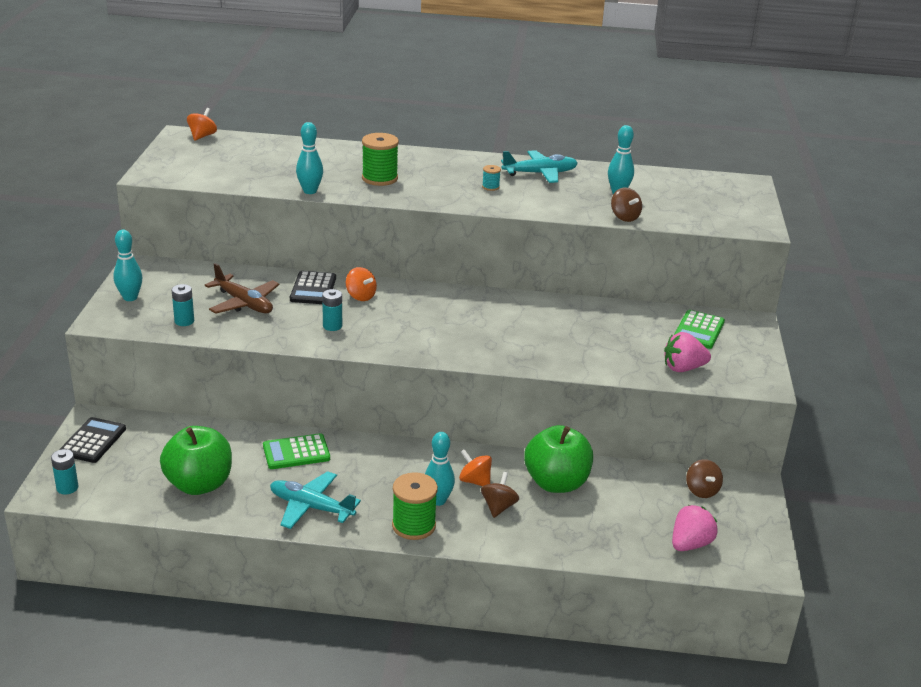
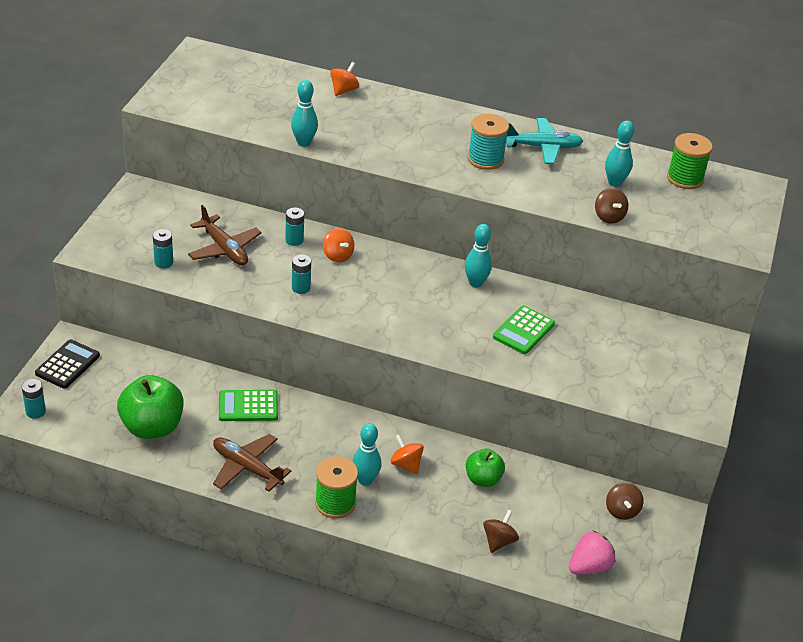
camera: 10 degrees right, 10 degrees up
(130, 297) = (120, 227): turquoise bowling pin -> turquoise bowling pin (475, 283)
(202, 136) = (218, 56): orange spinning top -> orange spinning top (344, 90)
(311, 507) = (247, 467): turquoise plane -> brown plane
(313, 289) = (294, 240): black calculator -> turquoise battery
(379, 178) = (377, 134): green spool -> green spool (685, 178)
(490, 187) = (485, 159): turquoise spool -> turquoise spool, size x2.05
(498, 507) = (420, 496): brown spinning top -> brown spinning top (498, 541)
(556, 483) = (483, 479): green apple -> green apple, size x0.59
(683, 368) = (628, 388): pink strawberry -> none
(699, 330) = (661, 345): green calculator -> green calculator (523, 330)

